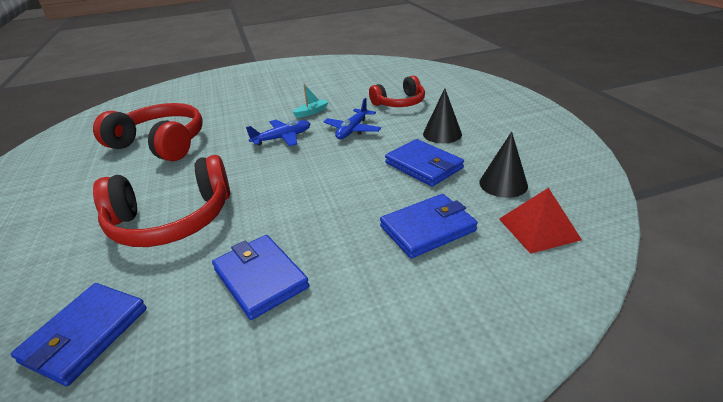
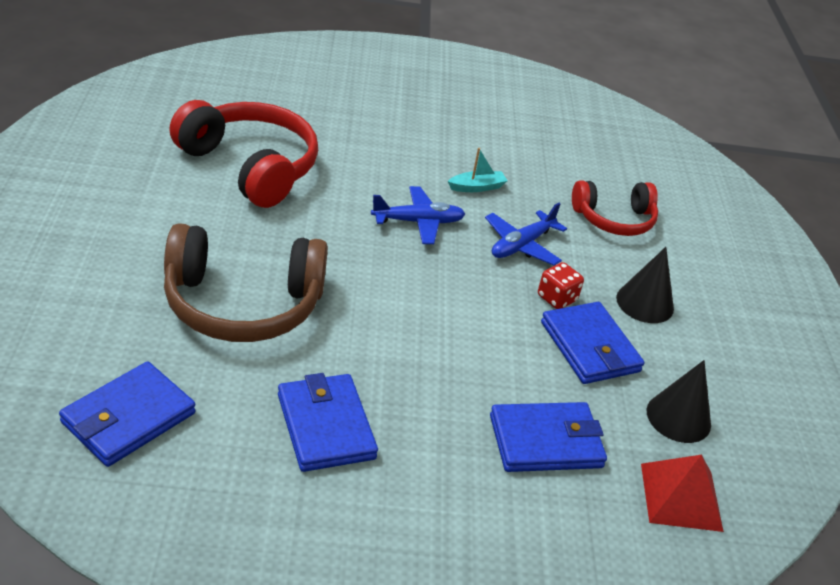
camera: 10 degrees right, 5 degrees up
(172, 220) = (242, 303): red headphones -> brown headphones
(388, 148) = (556, 298): none -> red dice

